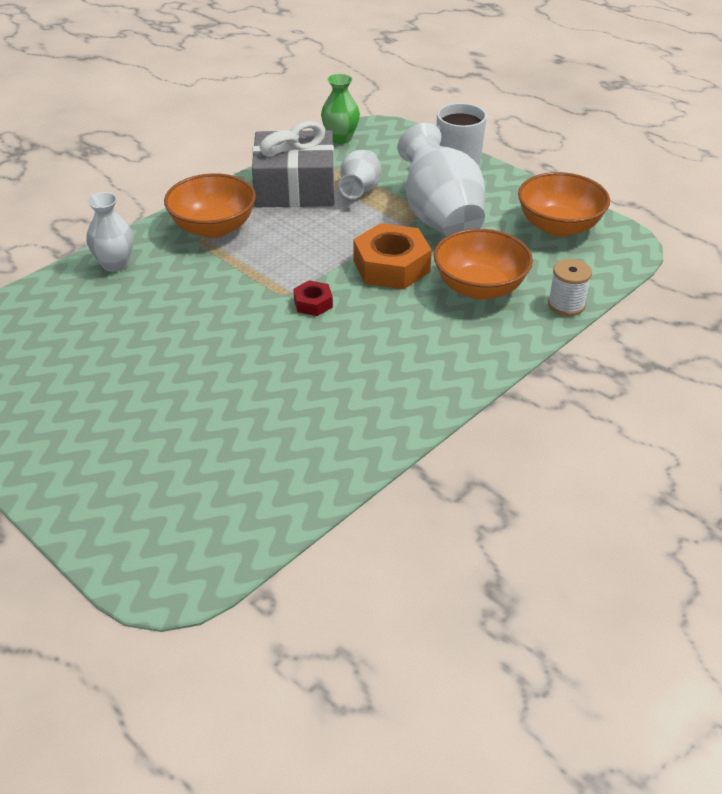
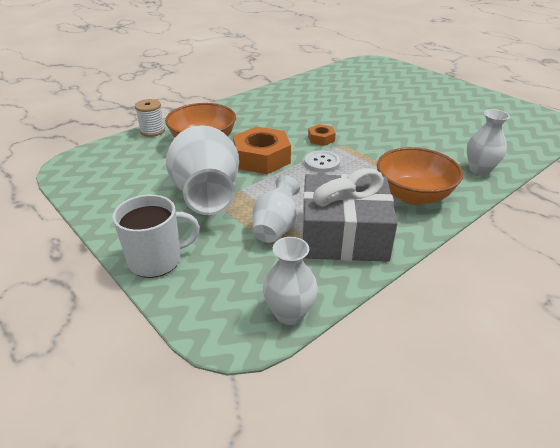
camera: 175 degrees left, 5 degrees down
(313, 263) = (322, 163): none -> white button
(313, 303) = (321, 139): red nut -> orange nut
(340, 138) = (289, 313): green vase -> white vase
(558, 226) = (109, 181): orange bowl -> none

